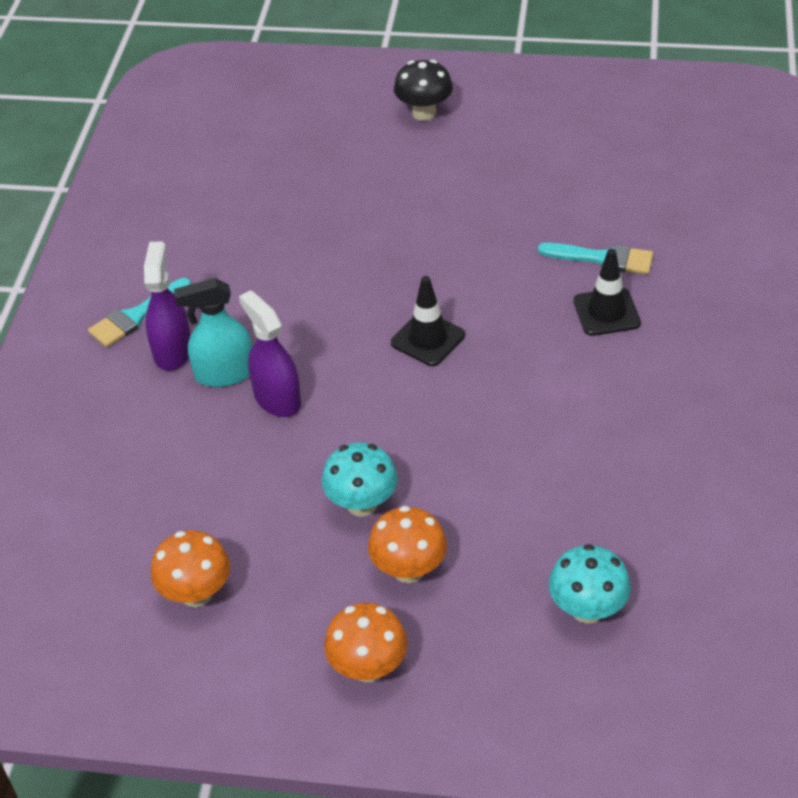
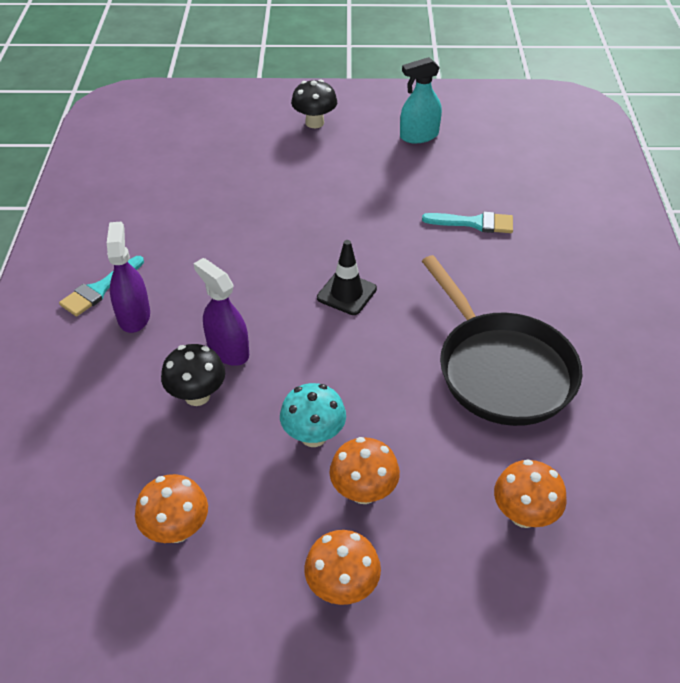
camera: 10 degrees left, 0 degrees up
(224, 374) = (180, 332): turquoise spray bottle -> turquoise spray bottle (419, 136)
(235, 449) = (197, 395): none -> black mushroom
(587, 609) = (524, 515): turquoise mushroom -> orange mushroom
(597, 443) = (501, 369): none -> black pan
(606, 312) = (485, 264): black traffic cone -> none

